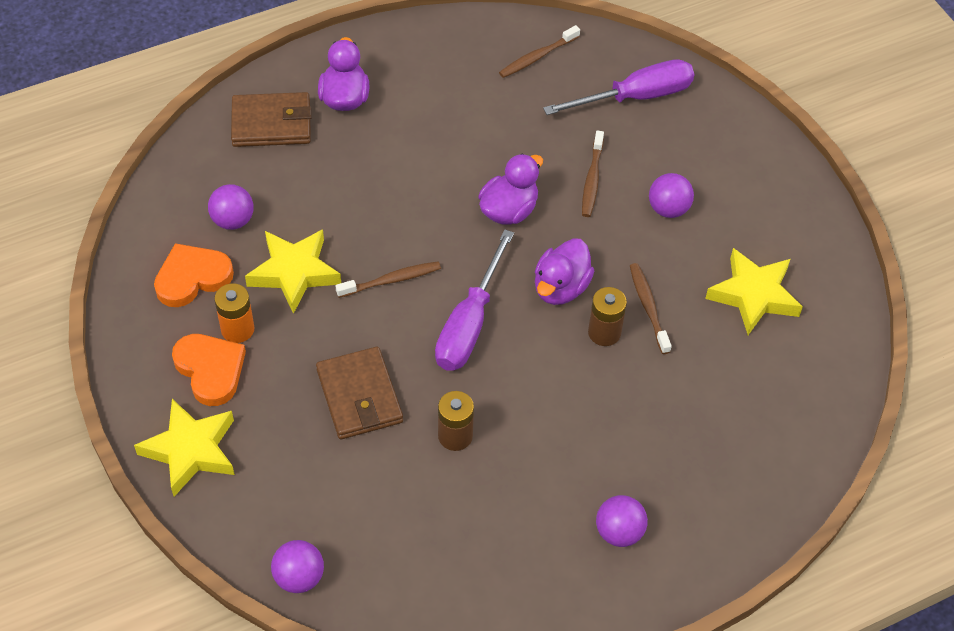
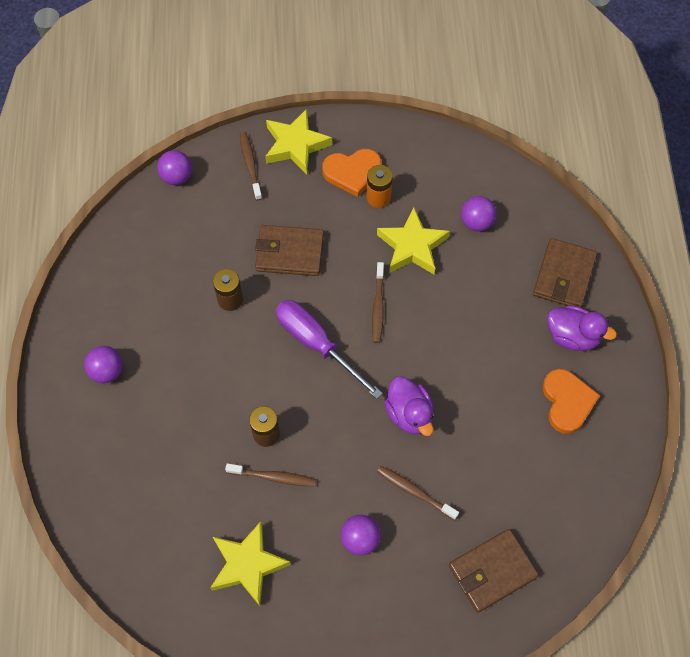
camera: 115 degrees right, 10 degrees up
(192, 277) = (435, 183): orange heart -> orange heart (567, 402)
(537, 57) = (569, 507): brown toothbrush -> brown toothbrush (250, 165)
(560, 288) = (320, 420): purple duck -> none
(635, 97) = (492, 571): purple screwdriver -> brown wallet

